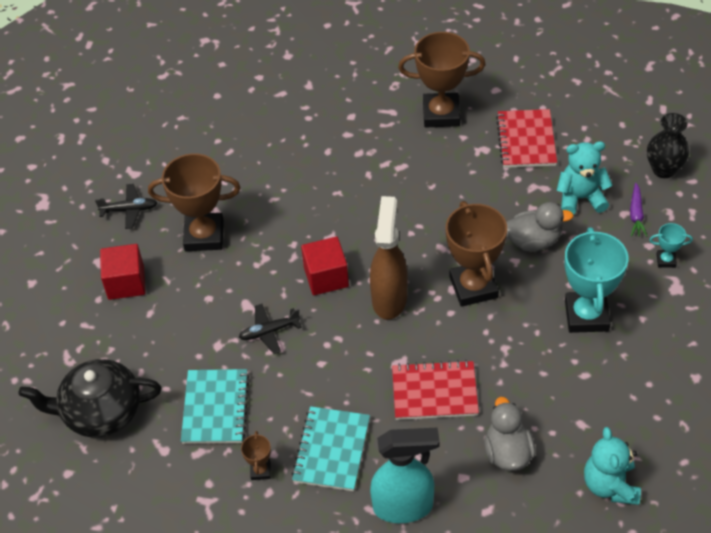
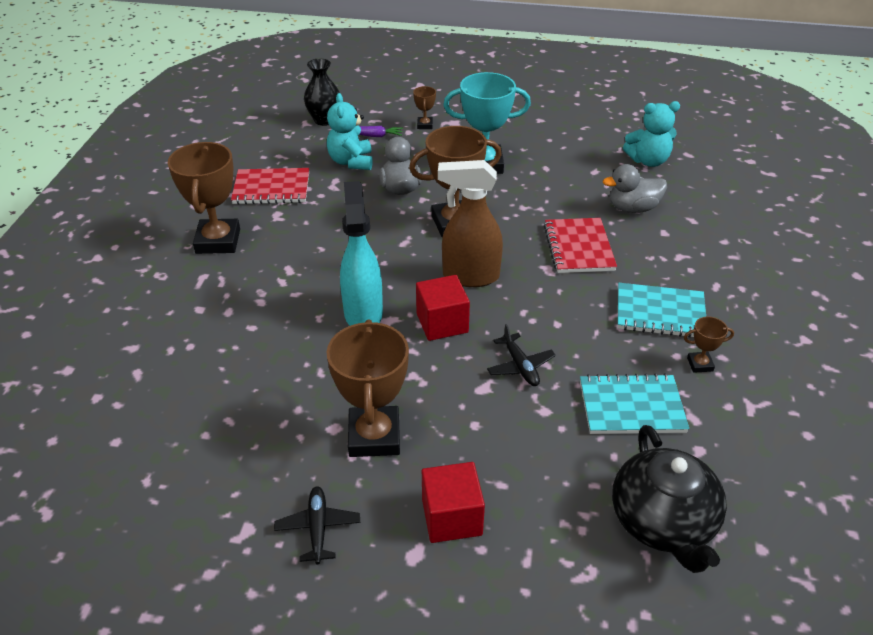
camera: 95 degrees left, 10 degrees down
(404, 506) = (706, 266): turquoise spray bottle -> turquoise spray bottle (363, 313)
(666, 260) = (425, 125): turquoise trophy -> brown trophy

